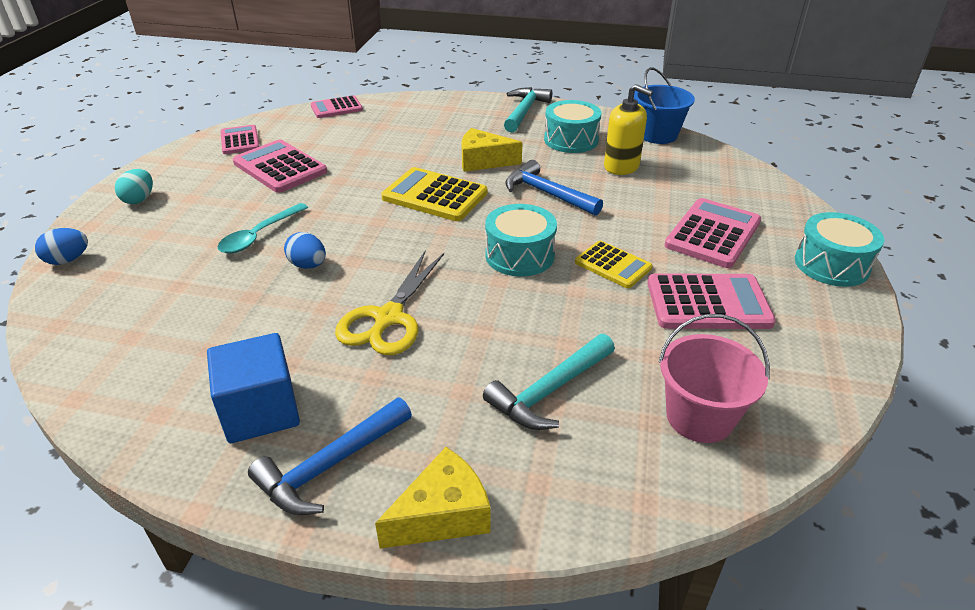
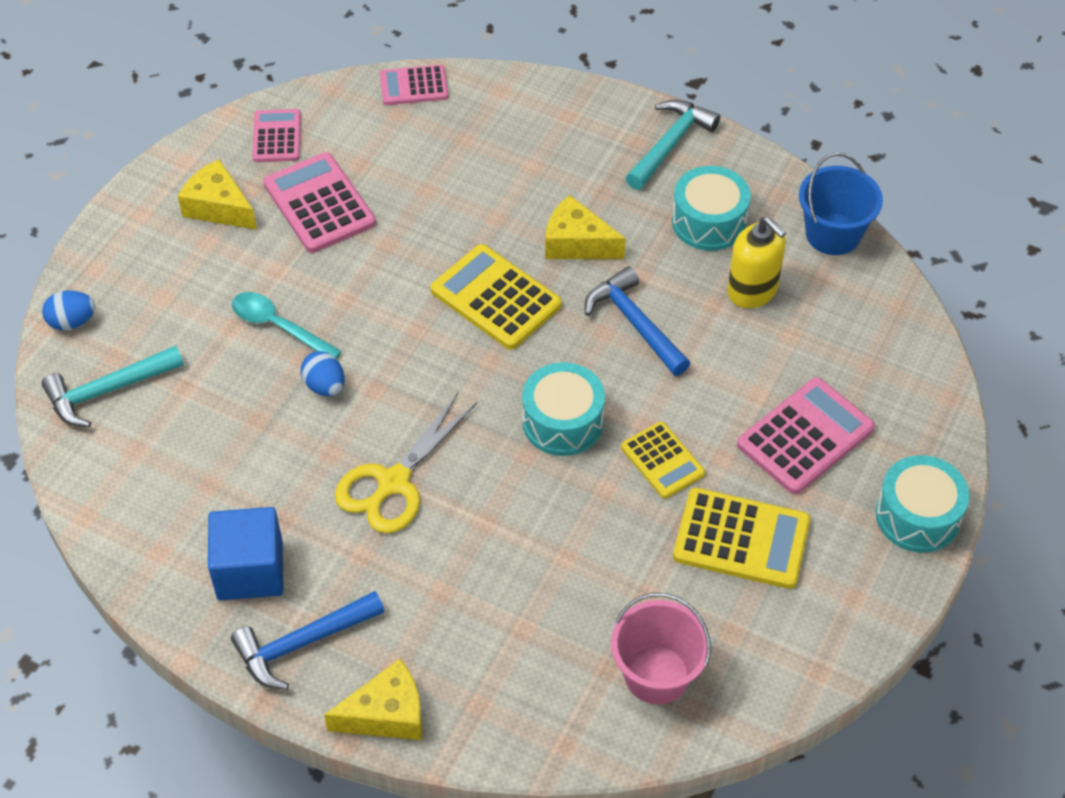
camera: 15 degrees right, 15 degrees up
(139, 199) = (149, 232): turquoise egg -> none
(198, 179) = (218, 207): none -> yellow cheese
(258, 236) = (278, 326): turquoise spoon -> turquoise spoon turned 75 degrees clockwise
(550, 391) = (526, 611): turquoise hammer -> turquoise hammer (108, 391)
(708, 303) = (741, 539): pink calculator -> yellow calculator

